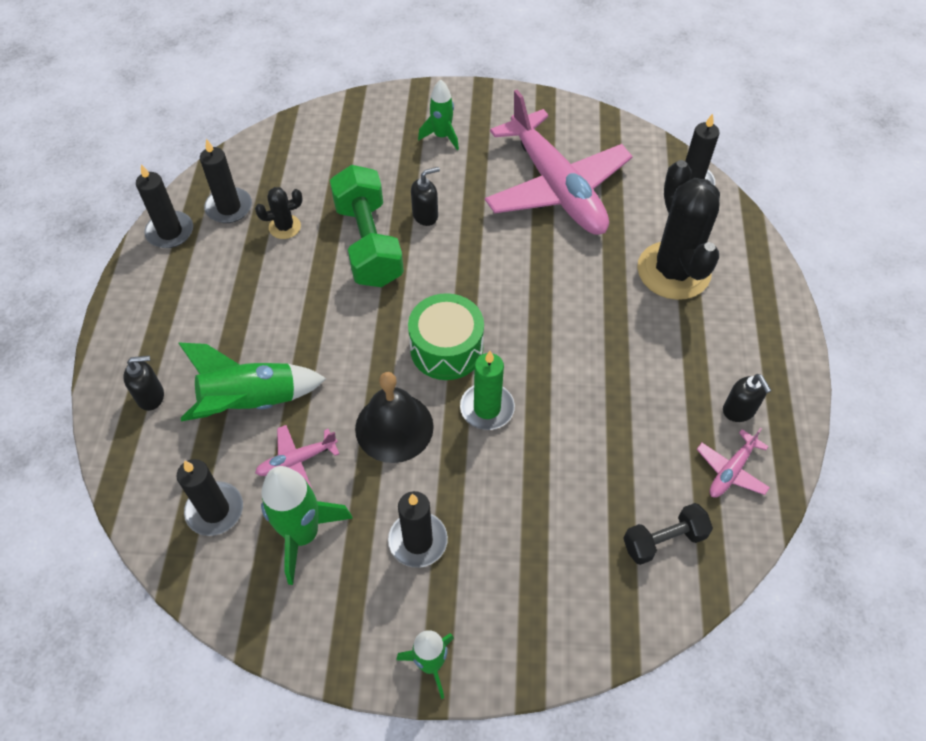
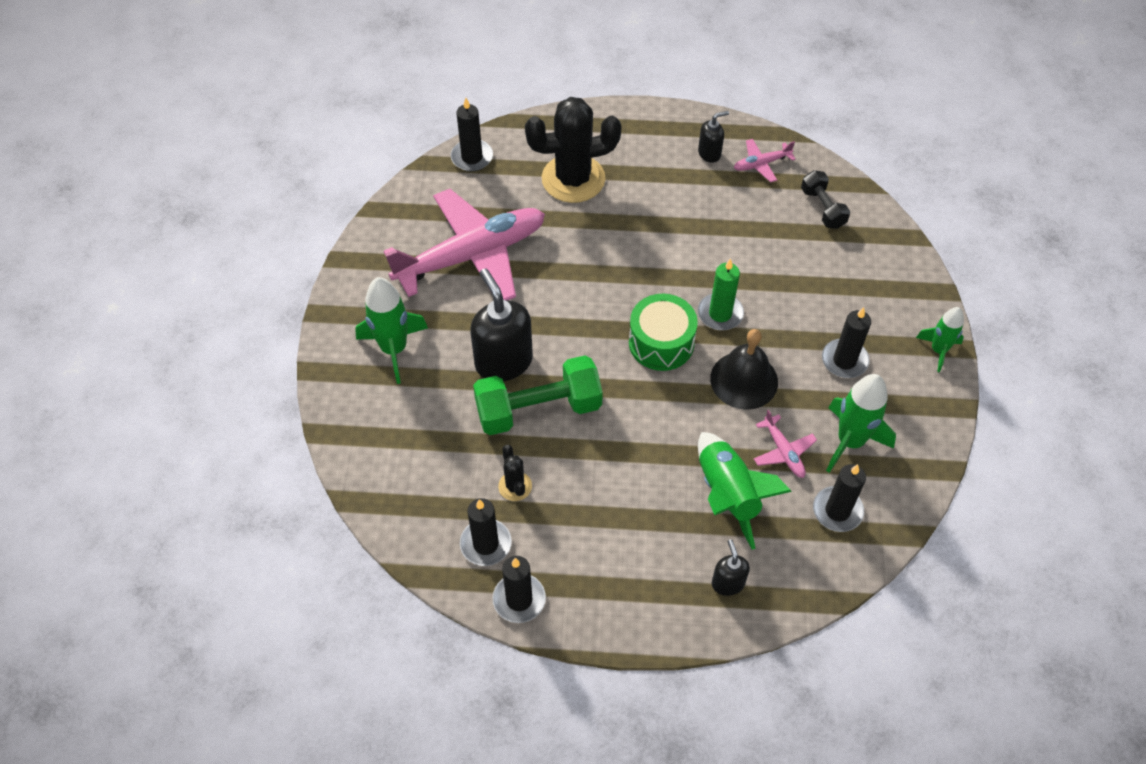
camera: 90 degrees left, 0 degrees up
(425, 215) = (503, 361): black soap dispenser -> black soap dispenser, size x1.95
(442, 136) = (394, 349): green rocket -> green rocket, size x1.60
(731, 470) = (761, 164): pink plane -> pink plane turned 120 degrees clockwise

